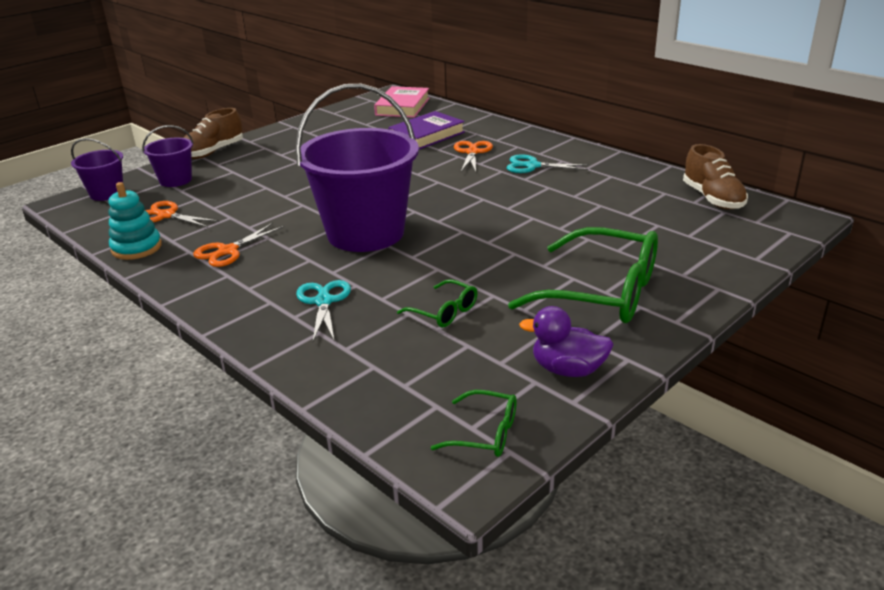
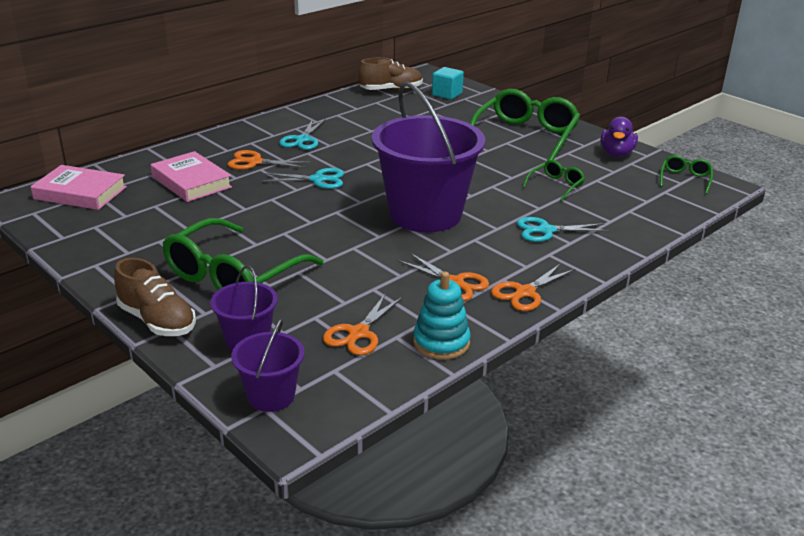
camera: 90 degrees left, 0 degrees up
(198, 286) = (525, 292): none -> orange scissors
(265, 166) = (233, 276): none -> green glasses
(427, 135) = (191, 182): purple book -> pink book
(439, 180) = (318, 179): none -> turquoise scissors
(727, 234) = (447, 94): none -> turquoise cube

